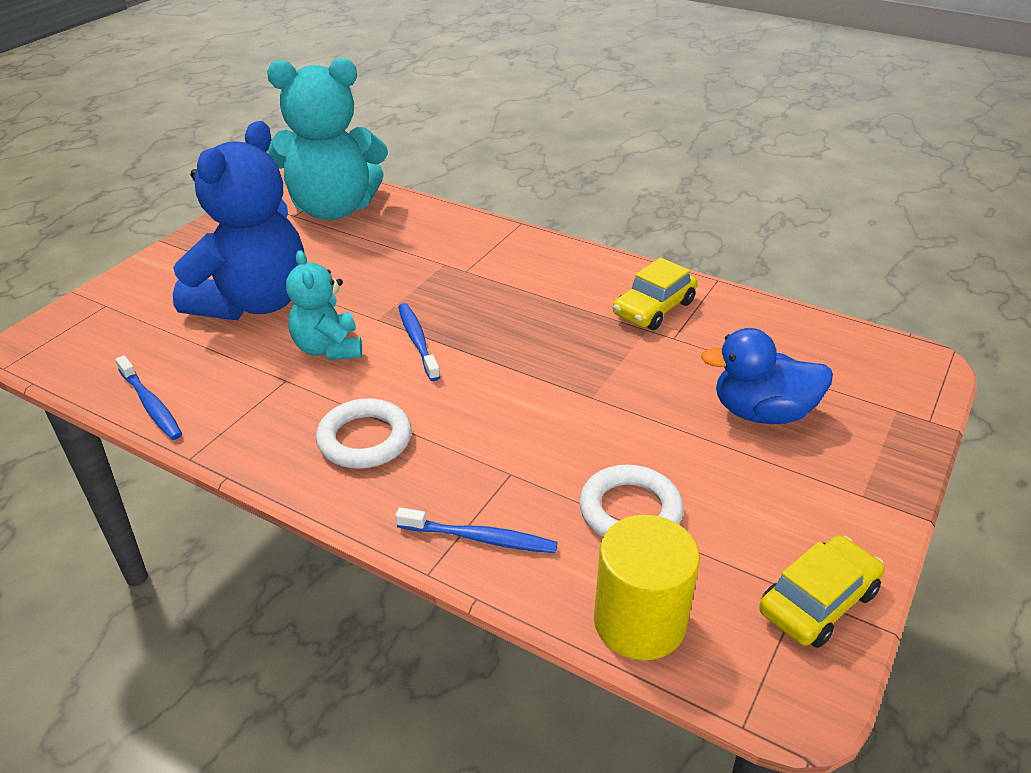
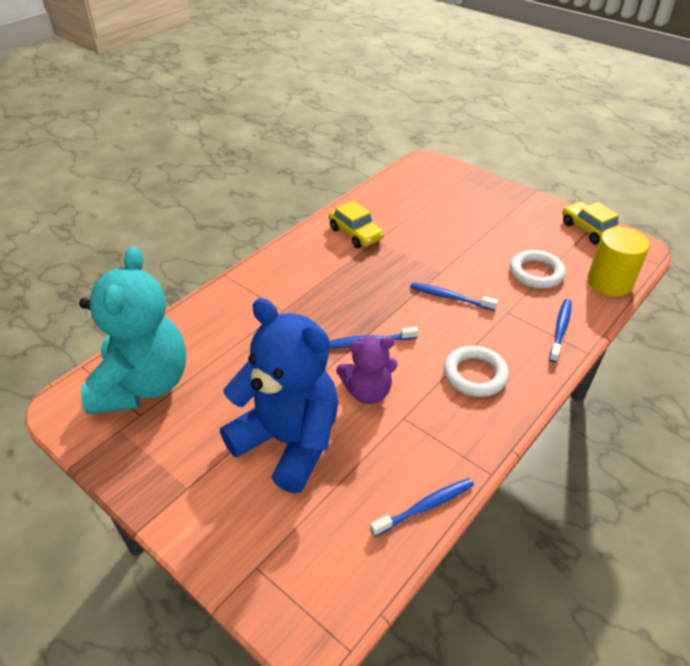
camera: 80 degrees left, 5 degrees up
(328, 348) = (368, 392): turquoise teddy bear -> purple teddy bear
(530, 409) = (450, 297): none -> blue toothbrush
(762, 413) = (460, 216): blue duck -> none

